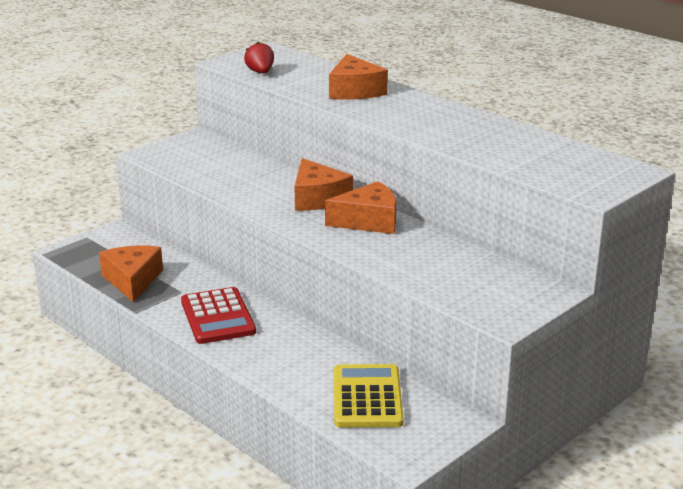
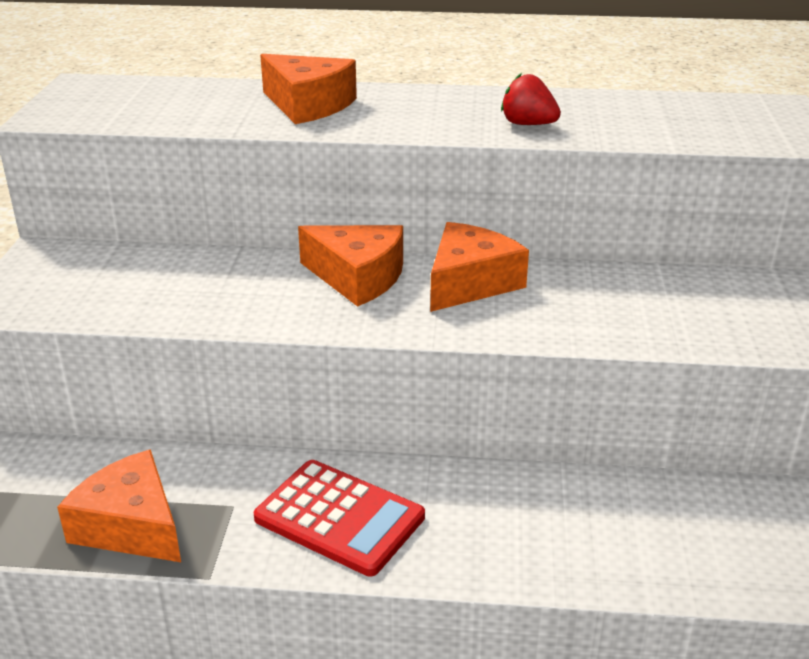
camera: 40 degrees left, 5 degrees up
(260, 72) = (130, 116): red strawberry -> red strawberry (528, 124)
(367, 397) = (681, 530): yellow calculator -> none

